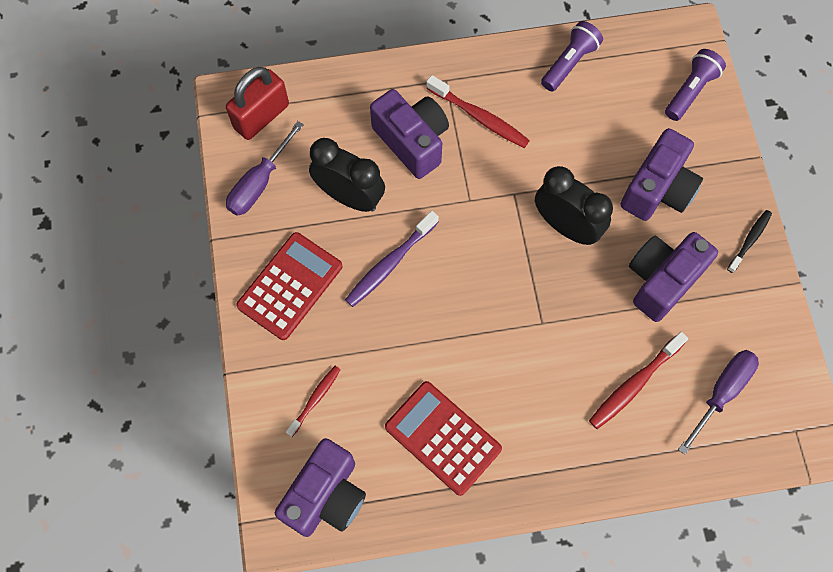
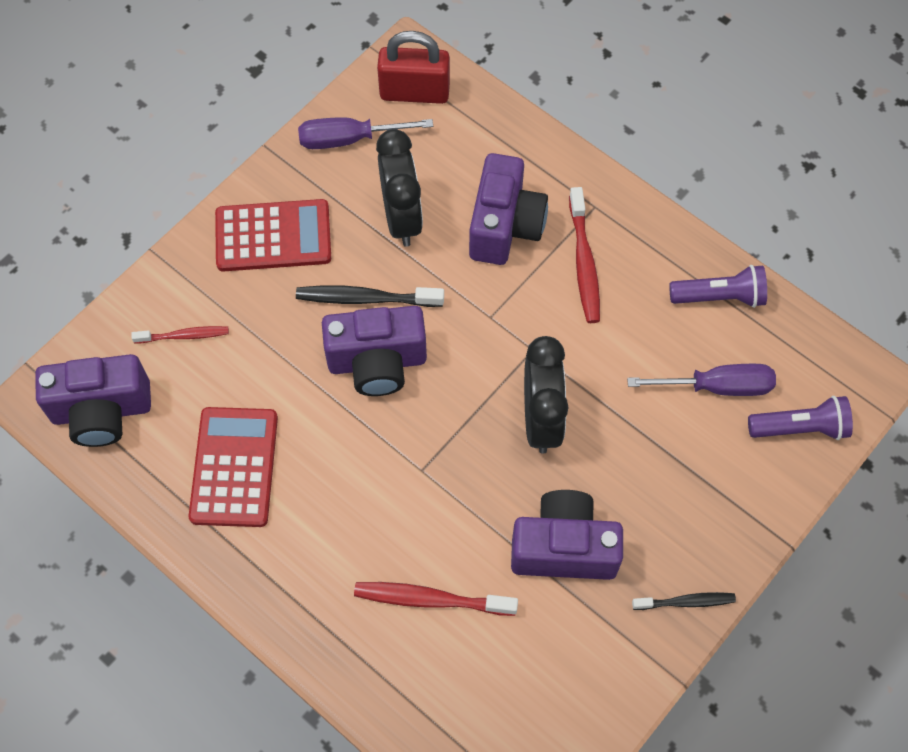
camera: 50 degrees right, 5 degrees down
(390, 264) = (365, 298): purple toothbrush -> black toothbrush
(658, 189) = (659, 474): purple camera -> purple camera (377, 362)
(721, 393) = (492, 690): purple screwdriver -> purple screwdriver (716, 387)

